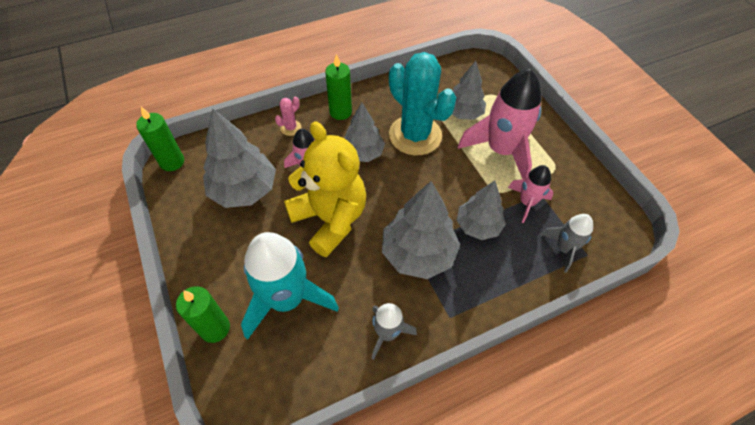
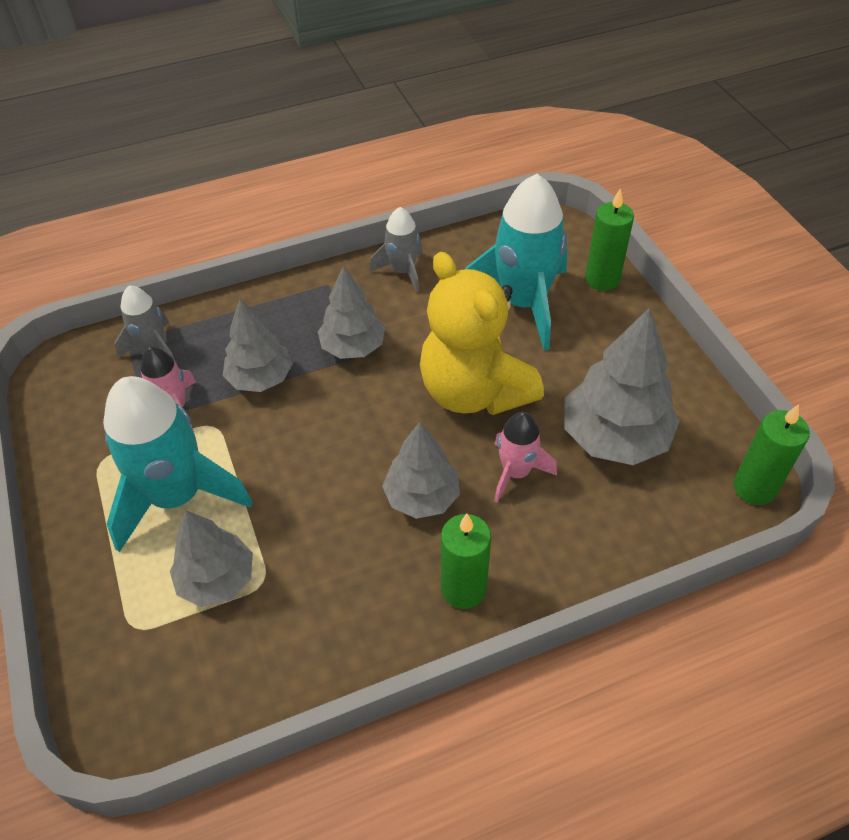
camera: 175 degrees left, 5 degrees down
(290, 128) = (558, 553): pink cactus -> none
(415, 135) = (323, 530): turquoise cactus -> none
(418, 253) = (353, 347): grey tree -> grey tree, size x0.65
(501, 150) = (177, 496): pink rocket -> turquoise rocket

